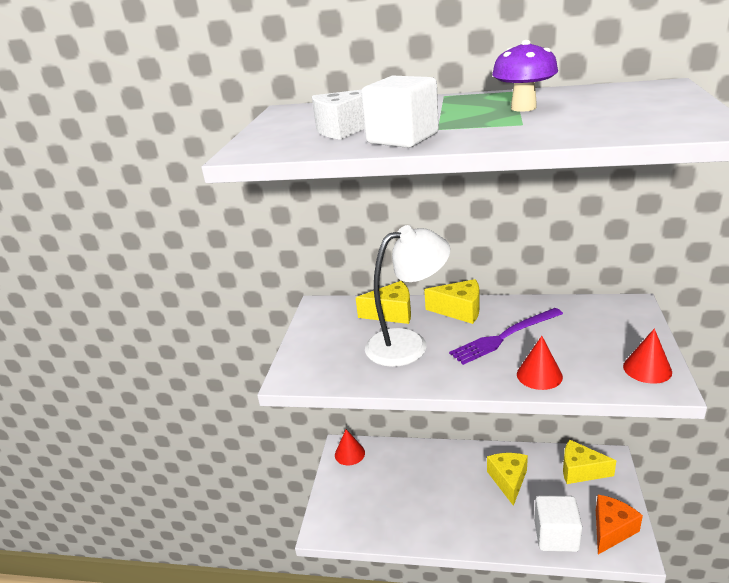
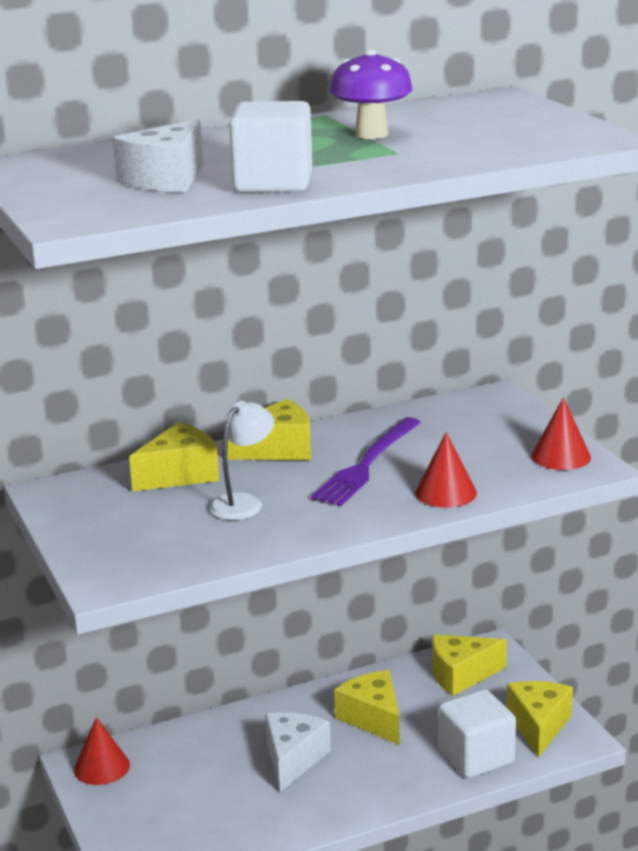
camera: 35 degrees left, 5 degrees down
(408, 344) = (243, 503): white lamp -> white lamp, size x0.55
(446, 490) = (293, 759): none -> white cheese
(611, 530) = (538, 726): orange cheese -> yellow cheese

